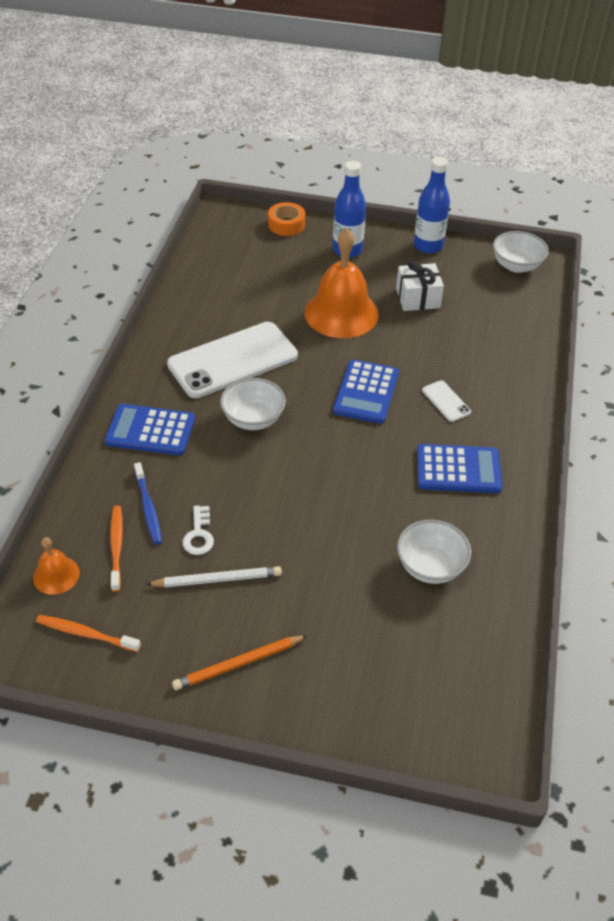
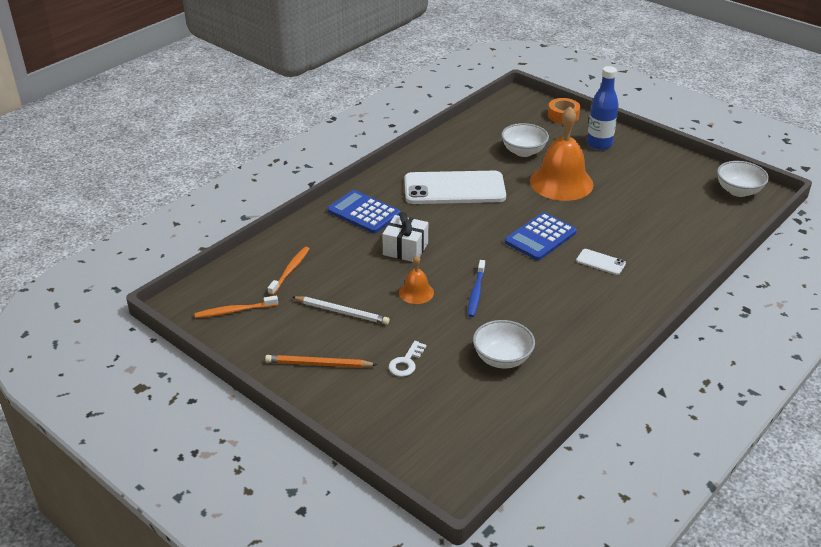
camera: 30 degrees right, 10 degrees down
(56, 575) = (240, 273): orange bell -> orange bell (416, 292)
(85, 633) = (234, 311): orange toothbrush -> orange toothbrush turned 60 degrees counterclockwise
(148, 508) = (327, 256): blue toothbrush -> blue toothbrush (476, 293)
(199, 535) = (349, 282): white key -> white key (406, 362)
(253, 419) = (441, 228): white bowl -> white bowl (523, 152)
(417, 298) = (632, 190): white gift -> white gift (405, 249)
(428, 246) = (670, 158): blue bottle -> none
(446, 401) = (600, 262): white phone -> white phone turned 60 degrees counterclockwise
(458, 469) = (574, 307): blue calculator -> none

